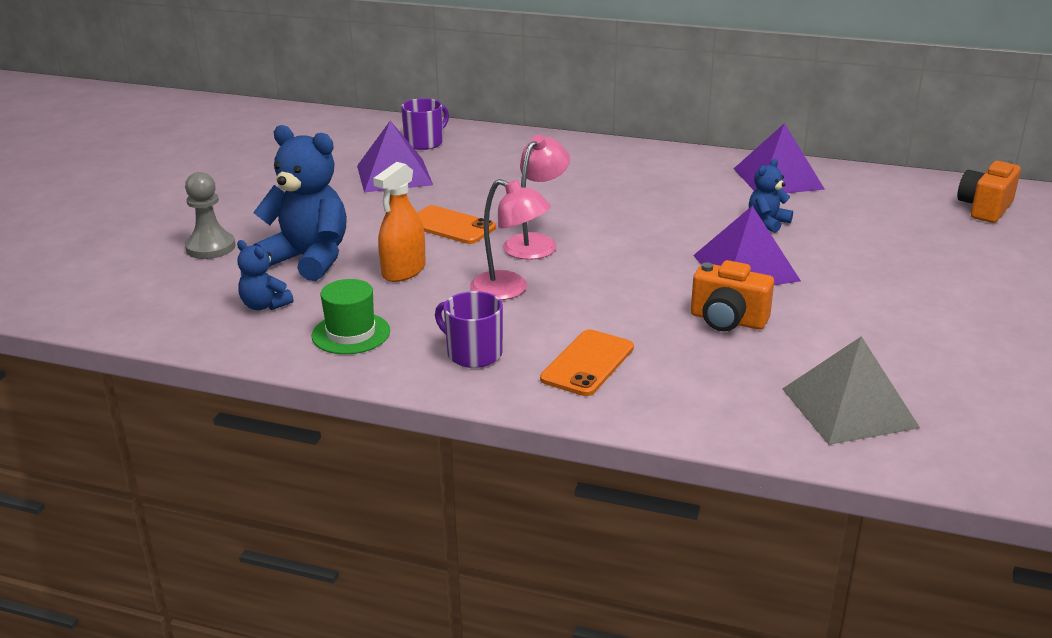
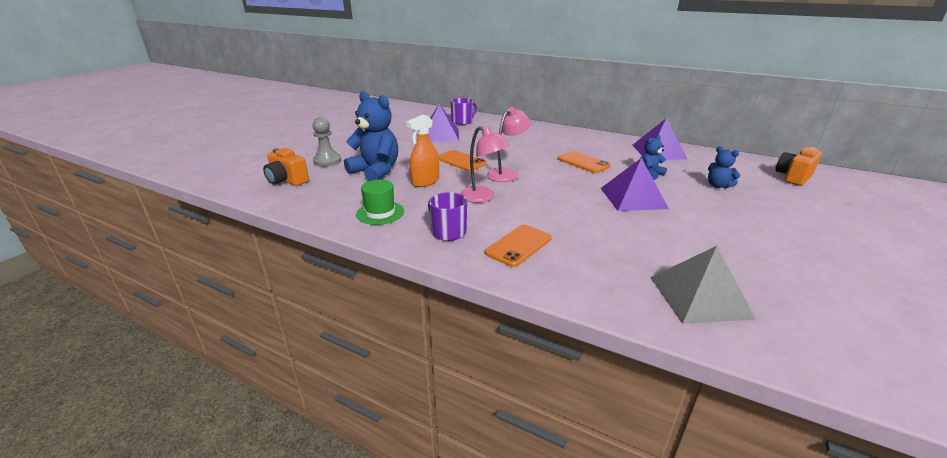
camera: 10 degrees right, 0 degrees up
(264, 305) = (339, 193): blue teddy bear -> blue teddy bear (718, 186)
(658, 210) = (583, 162): none -> orange phone
(727, 320) = (617, 228): orange camera -> orange camera (287, 181)

